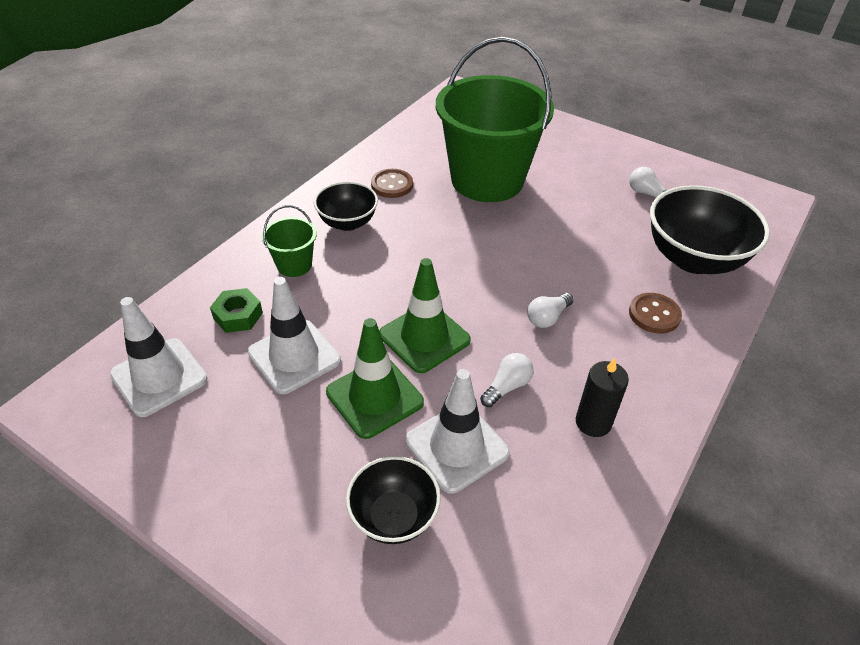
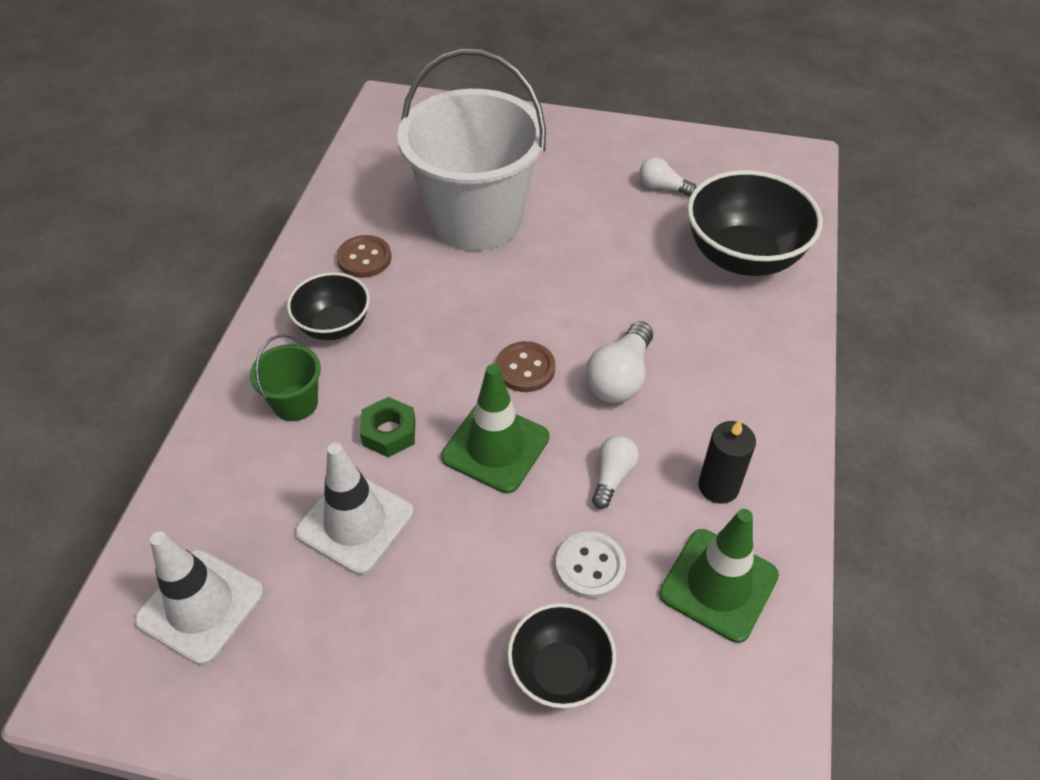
camera: 20 degrees left, 5 degrees up
(238, 316) = (259, 493): green nut -> green nut (389, 432)
(374, 397) = (473, 540): green traffic cone -> green traffic cone (718, 585)
(456, 447) = (590, 566): white traffic cone -> white button
(487, 180) = (476, 219): green bucket -> white bucket
(547, 317) = (620, 378): white light bulb -> white light bulb, size x1.58
(654, 314) = (729, 338): brown button -> brown button (525, 368)

